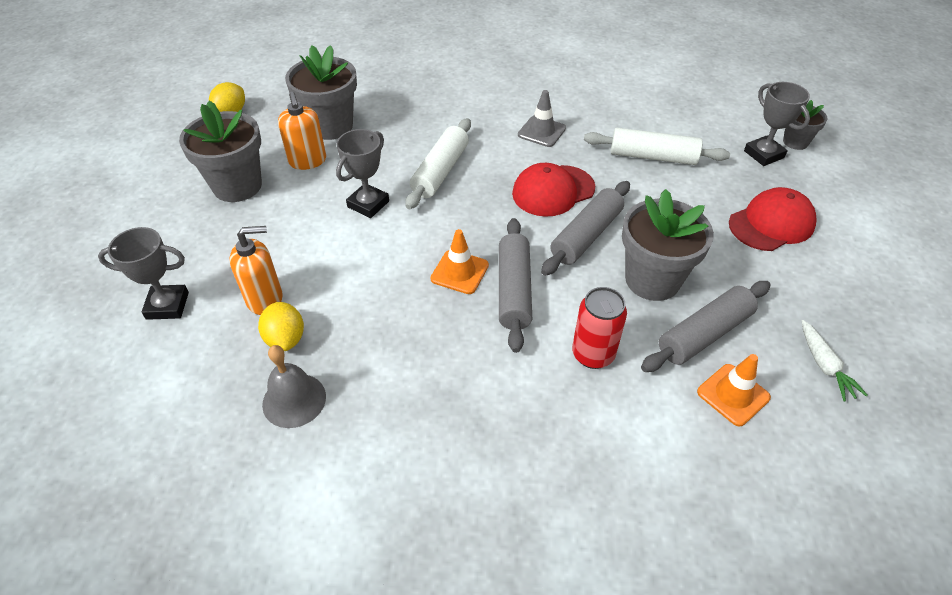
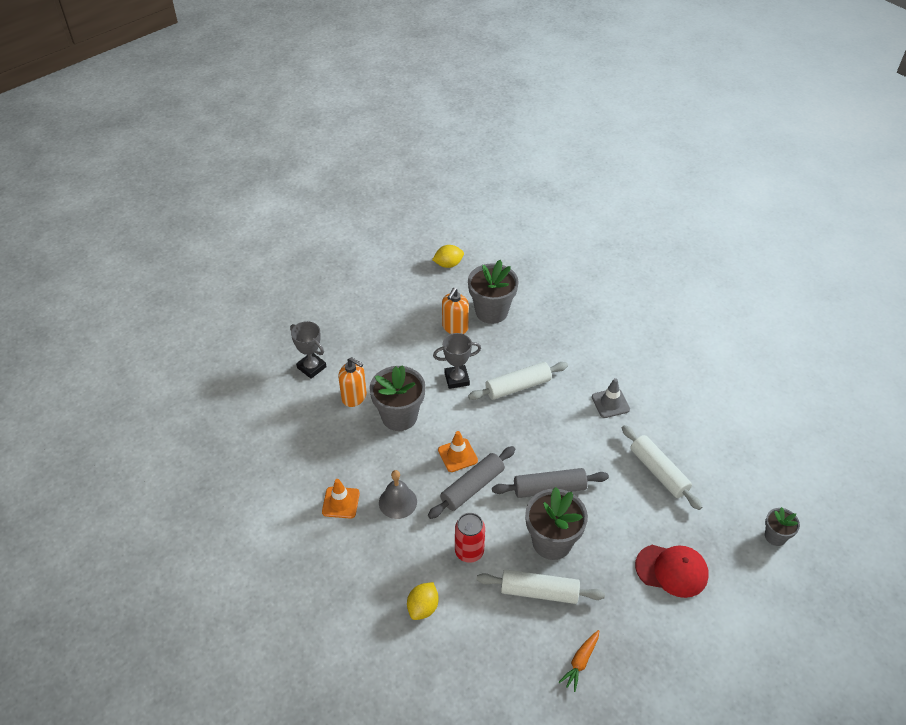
camera: 45 degrees right, 0 degrees up
(237, 186) = (405, 318): grey flower pot -> grey flower pot (399, 416)
(285, 339) = (342, 425): yellow lemon -> yellow lemon (423, 607)
(294, 400) = (317, 459): grey bell -> grey bell (398, 502)
(553, 191) = (566, 447): red cap -> none
(704, 334) = (539, 591): grey rolling pin -> white rolling pin
(733, 395) = (511, 631): orange traffic cone -> orange traffic cone (341, 502)
(763, 154) = (738, 527): grey trophy -> none
(824, 365) = (580, 662): white carrot -> orange carrot

